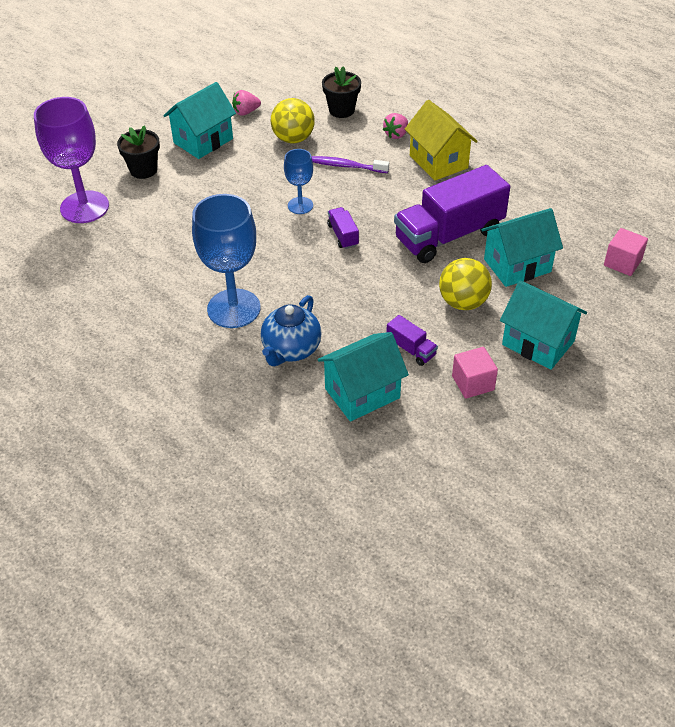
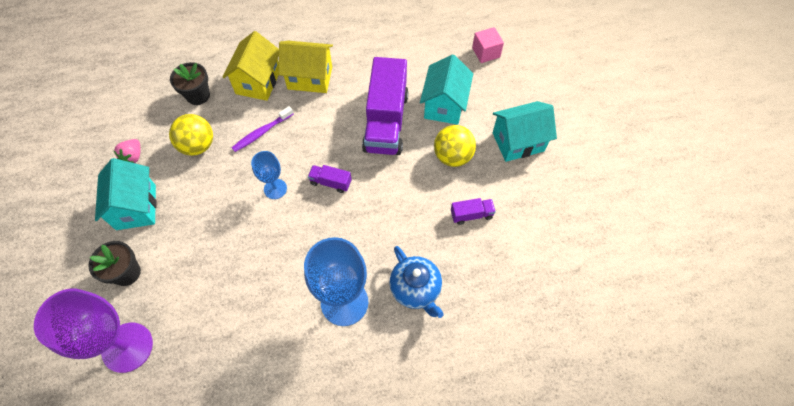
camera: 55 degrees left, 15 degrees up
(362, 393) = (489, 270): turquoise house -> none
(396, 134) = (258, 82): pink strawberry -> yellow house
(473, 383) = (525, 200): pink cube -> none

